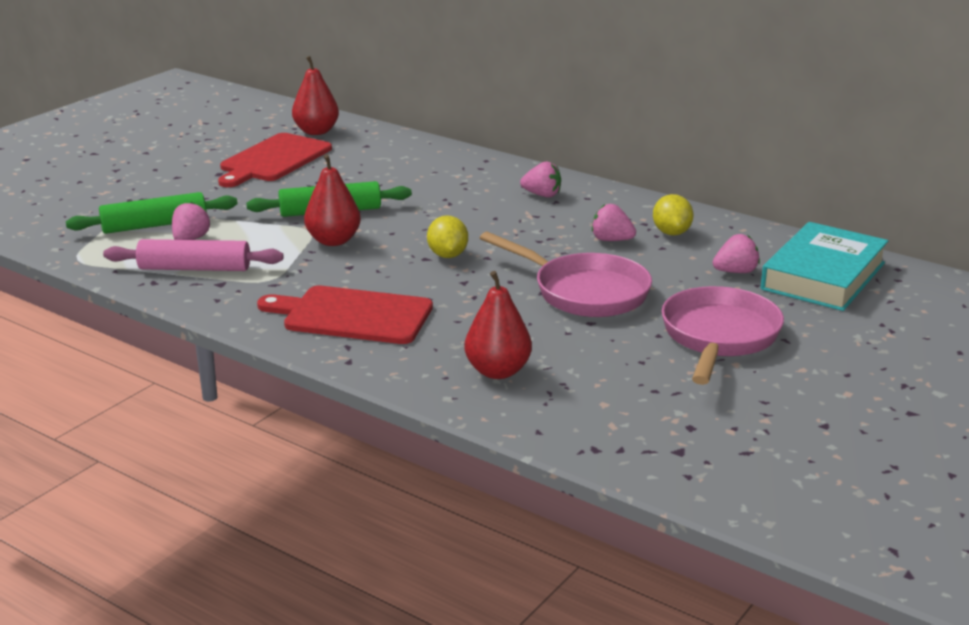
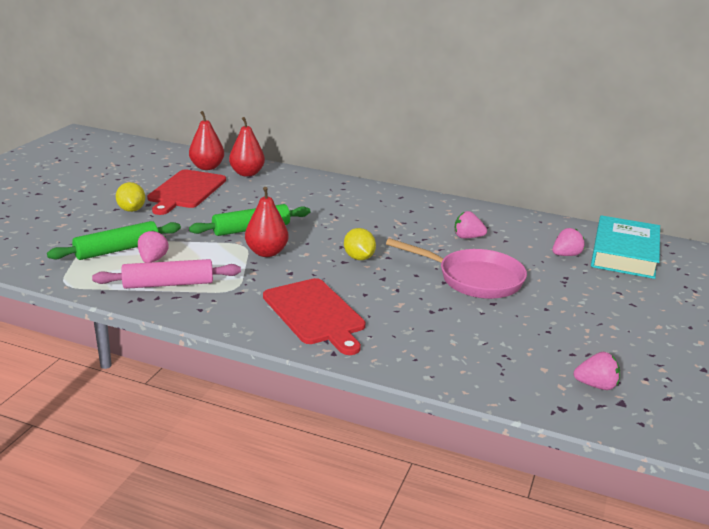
camera: 15 degrees left, 0 degrees up
(352, 316) = (315, 313): red cutting board -> red cutting board turned 120 degrees counterclockwise
(498, 371) = (451, 350): red pear -> red pear (247, 173)
(542, 195) = (398, 206): pink strawberry -> pink strawberry (596, 385)
(671, 233) = (504, 229): yellow lemon -> yellow lemon (131, 210)
(719, 337) = (588, 306): pink pan -> none

